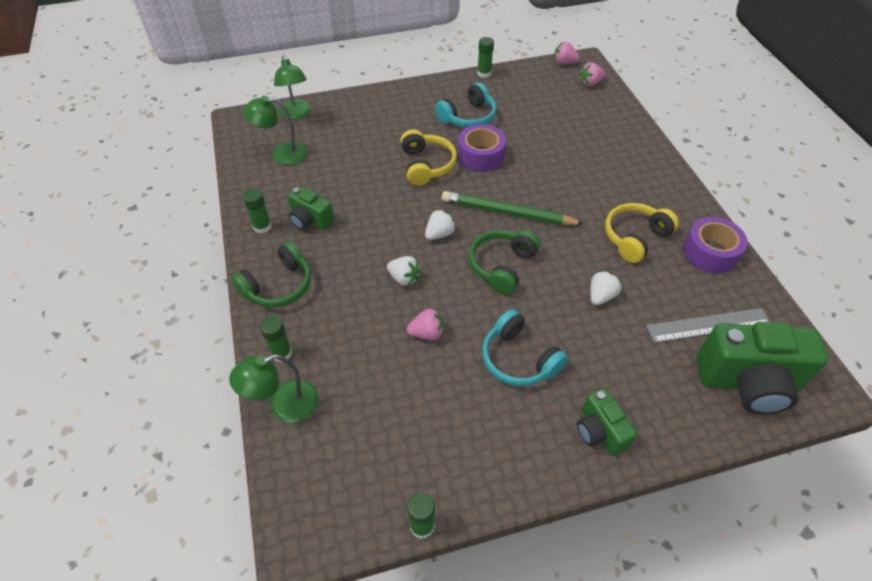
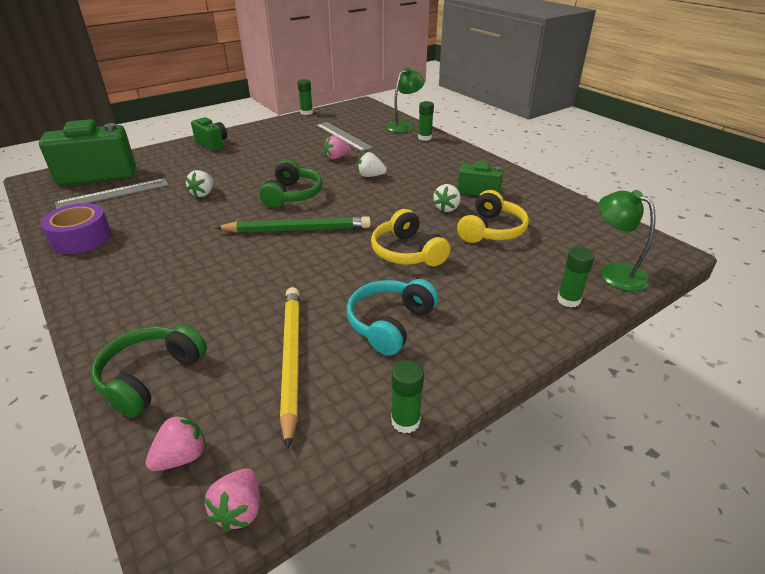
camera: 160 degrees right, 15 degrees down
(262, 227) = (512, 181): green glue stick -> green glue stick (568, 300)
(278, 286) = (459, 158): green headphones -> green headphones (151, 377)
(282, 154) = (570, 230): green lamp -> none
(394, 396) = (343, 136): none -> grey ruler
(439, 234) = (357, 203): white strawberry -> white strawberry (447, 208)
(480, 156) = (348, 275): purple tape -> none
(518, 359) = (268, 158): turquoise headphones -> none
(533, 111) = (291, 359): none -> yellow pencil
(564, 63) = (239, 510): pink strawberry -> pink strawberry turned 105 degrees clockwise
(635, 238) = (160, 235): yellow headphones -> yellow headphones (491, 230)

